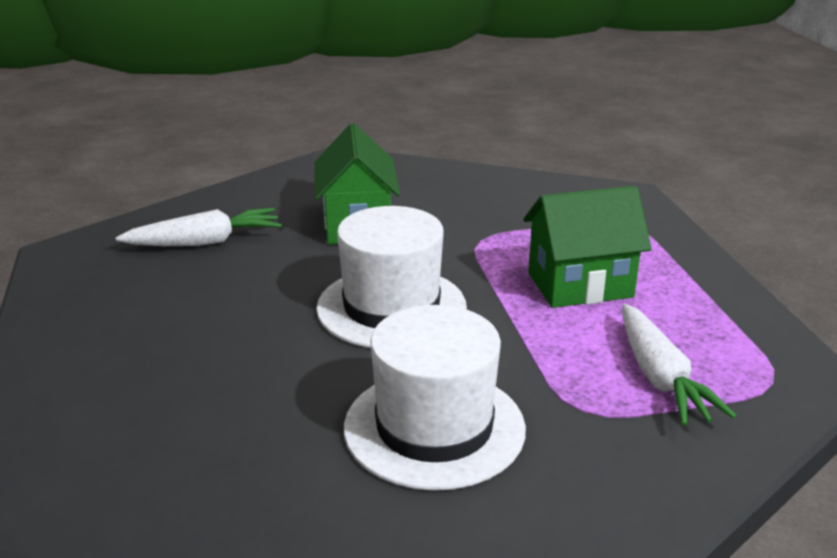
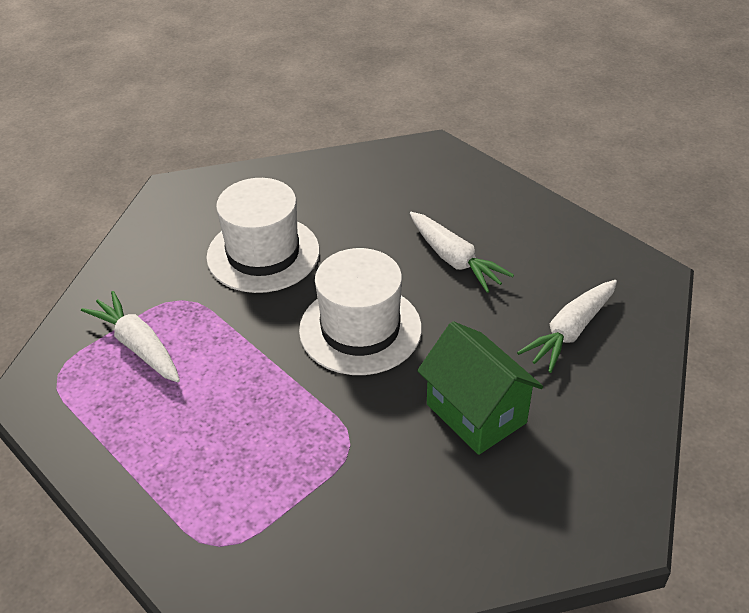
camera: 150 degrees right, 15 degrees up
(215, 330) = (455, 260): none -> white carrot
(580, 285) = (230, 420): green house -> none

